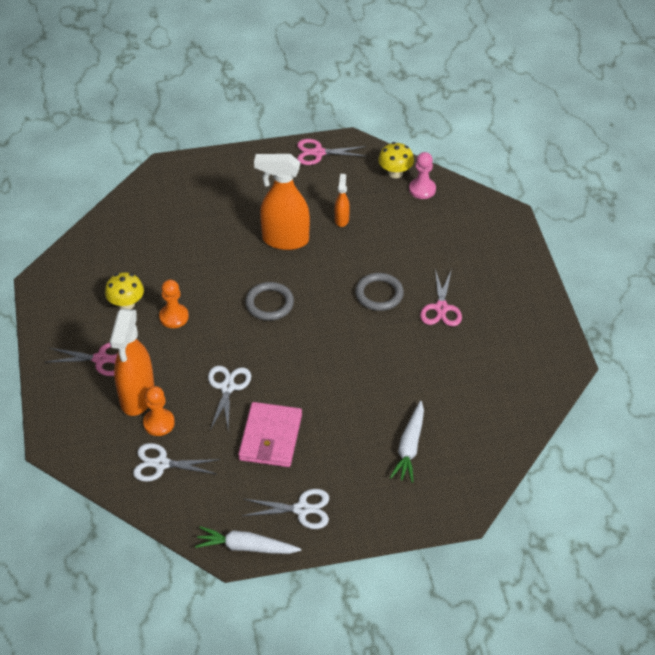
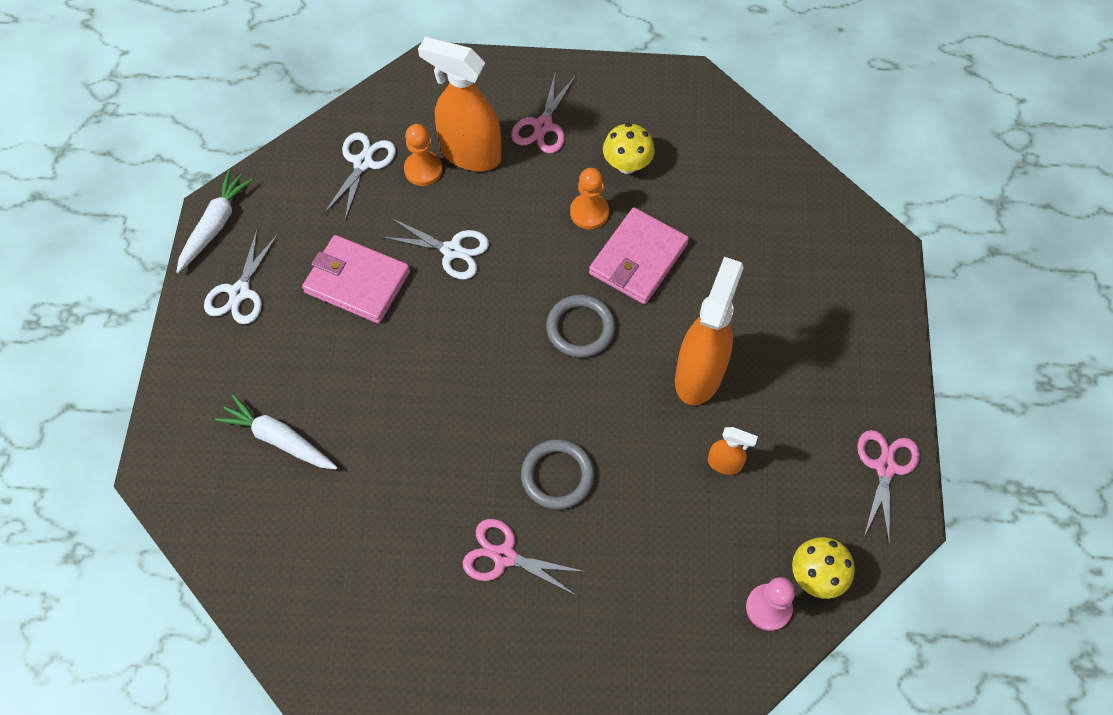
camera: 105 degrees right, 15 degrees up
(205, 284) = (638, 259): none -> pink wallet

